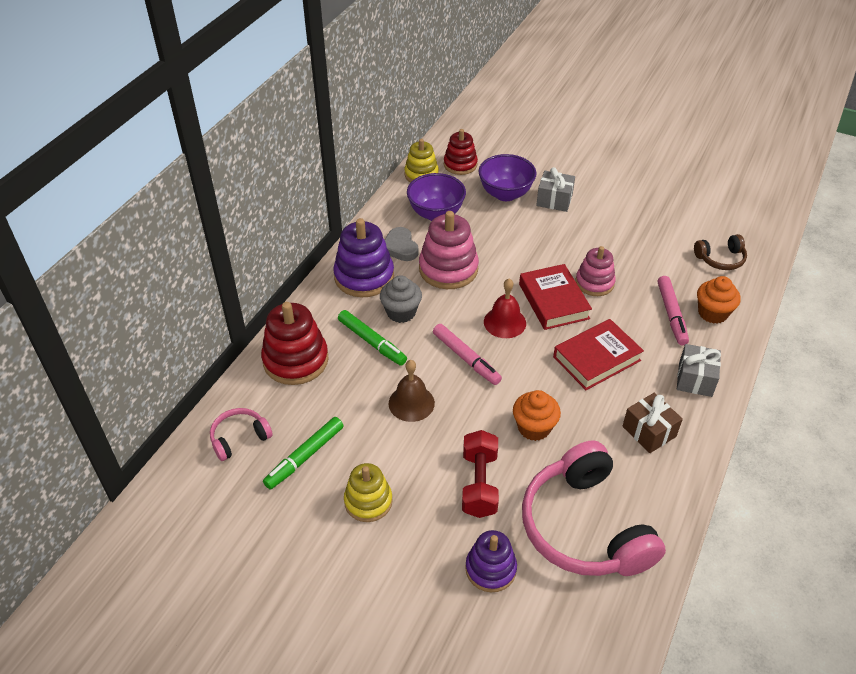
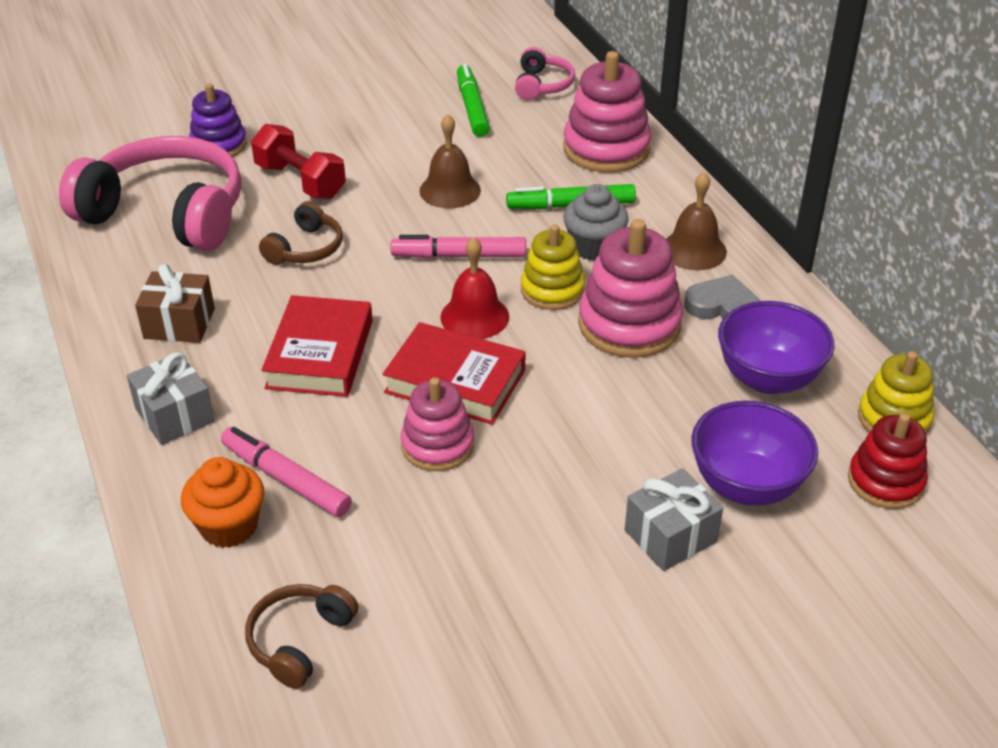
camera: 130 degrees right, 5 degrees down
(296, 360) = (606, 149): red stacking toy -> pink stacking toy
(364, 277) = (694, 250): purple stacking toy -> brown bell
(368, 501) = (376, 118): yellow stacking toy -> yellow stacking toy (552, 290)
(534, 428) = (306, 248): orange cupcake -> brown headphones

